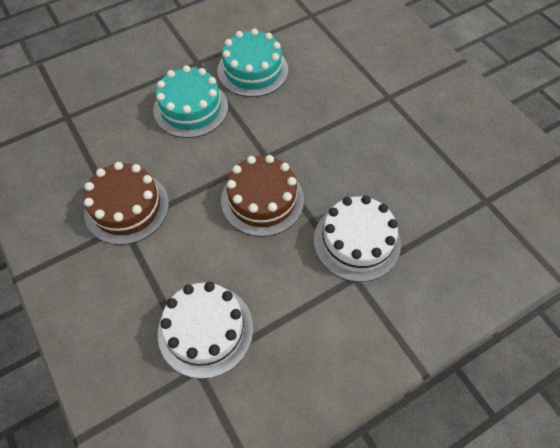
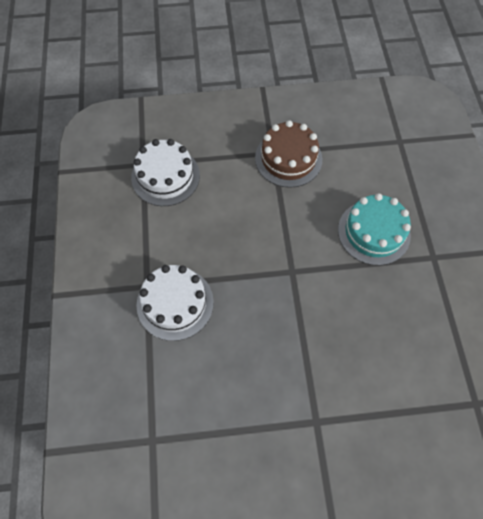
camera: 115 degrees right, 5 degrees up
(252, 70) = (405, 303): turquoise cake -> none
(262, 200) = (249, 251): brown cake -> none

